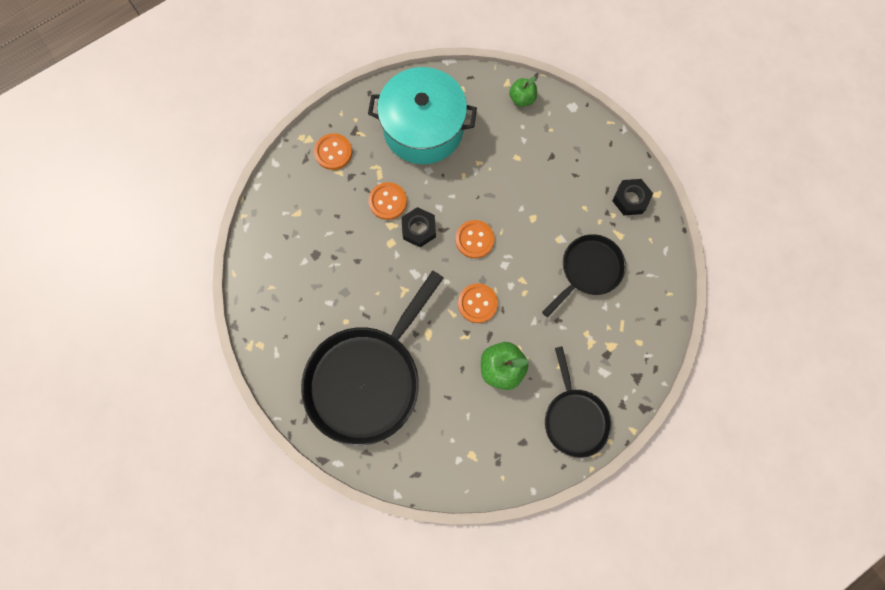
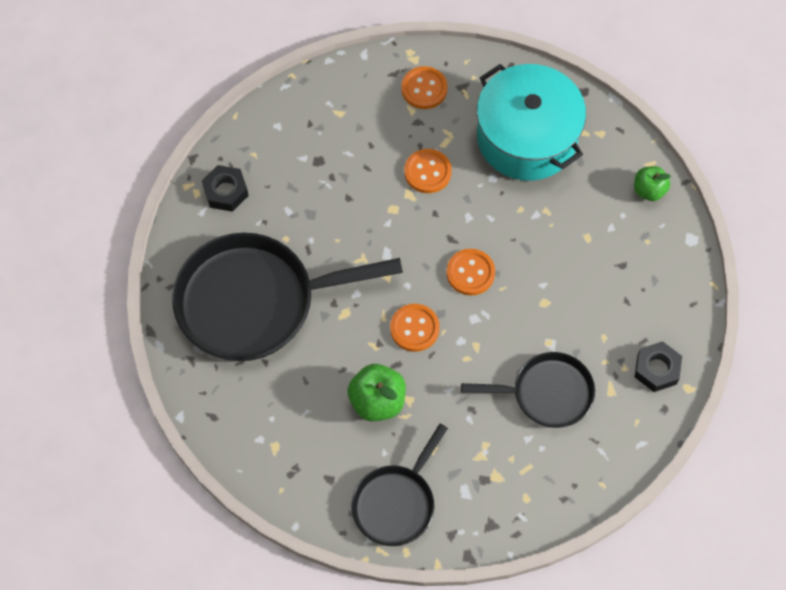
camera: 45 degrees right, 10 degrees down
(419, 229) = (430, 219): black nut -> black nut (225, 192)

